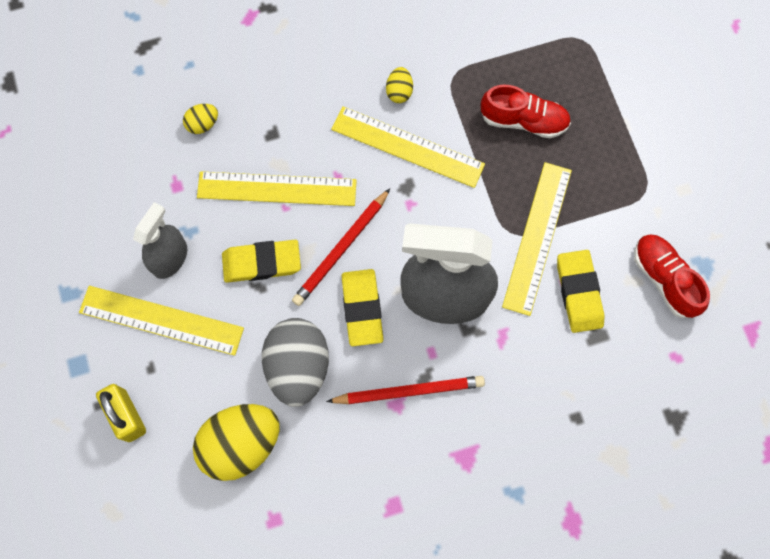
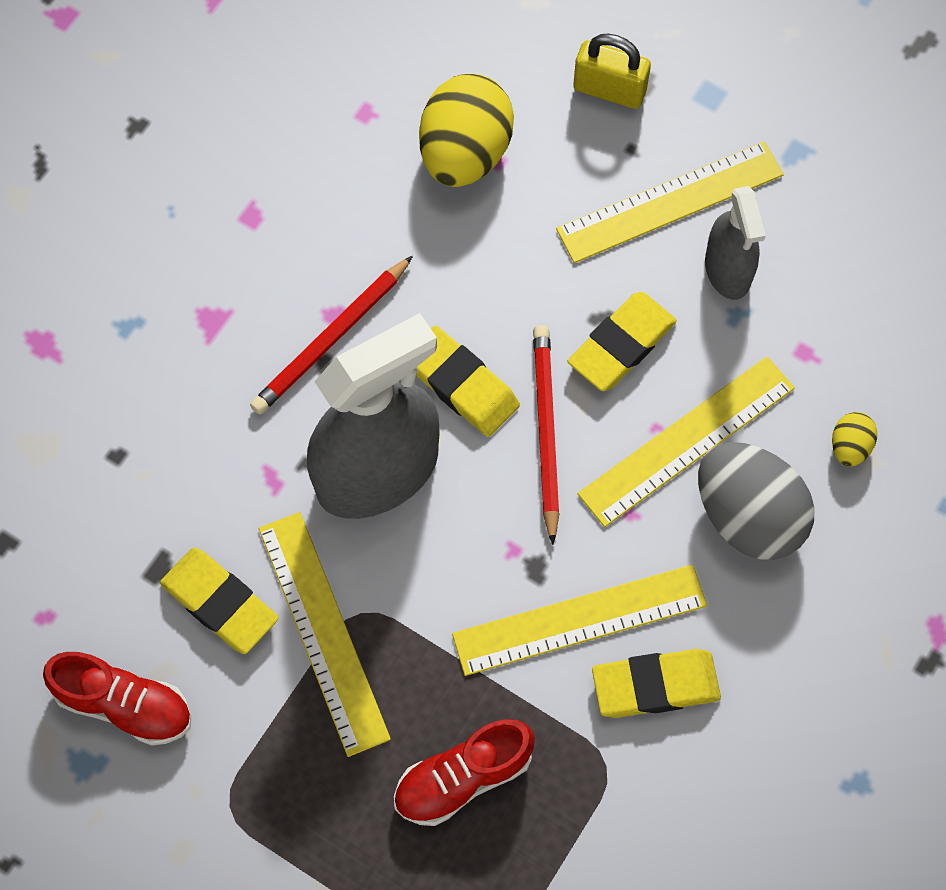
camera: 140 degrees right, 5 degrees down
(298, 366) = (476, 270): grey egg -> grey egg (748, 516)
(399, 91) = (655, 686): yellow egg -> yellow eraser

